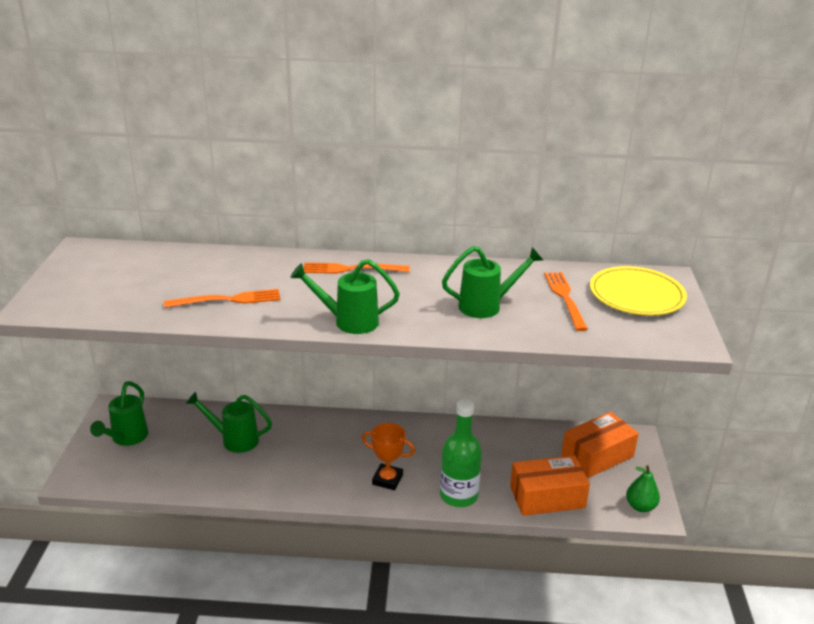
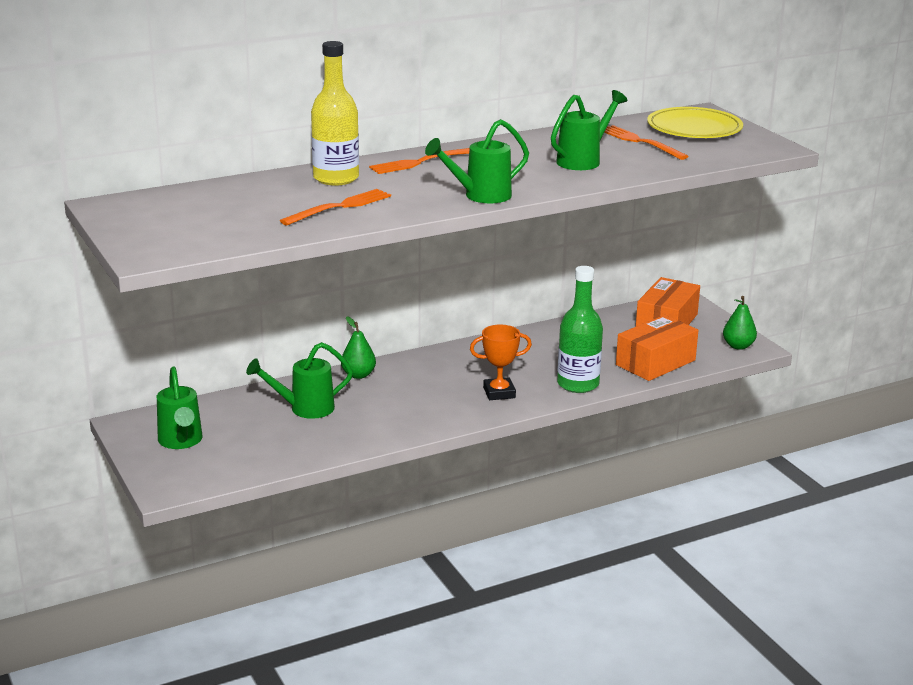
camera: 30 degrees left, 5 degrees down
(265, 268) = (336, 178): none -> yellow bottle
(303, 421) = (358, 375): none -> green pear

